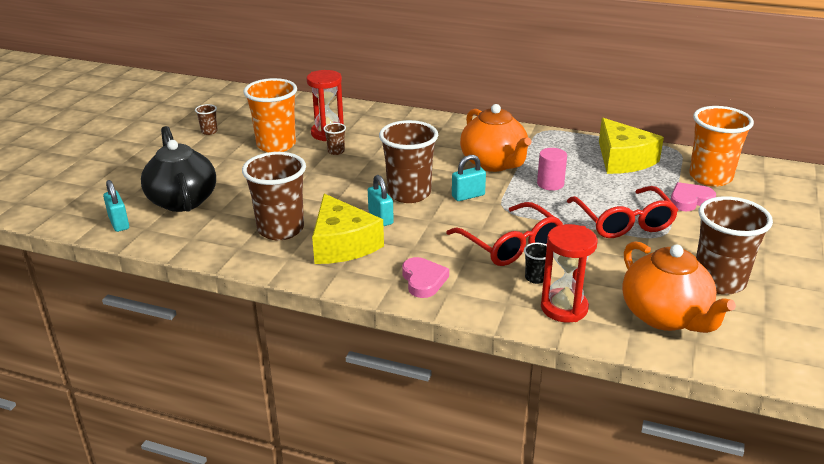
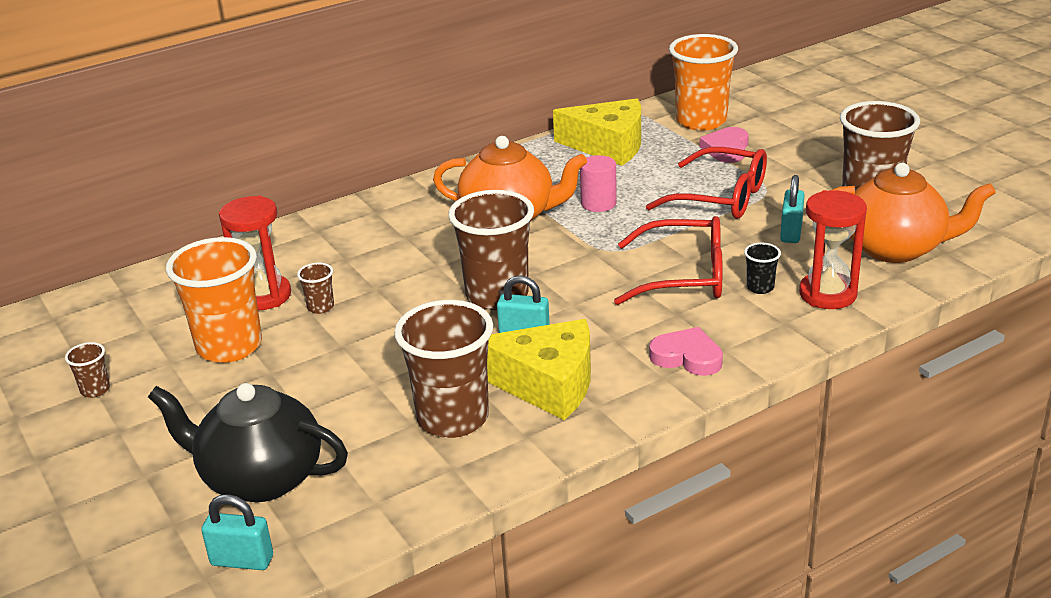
camera: 50 degrees left, 0 degrees up
(468, 196) = (555, 260): turquoise padlock -> turquoise padlock (791, 233)

